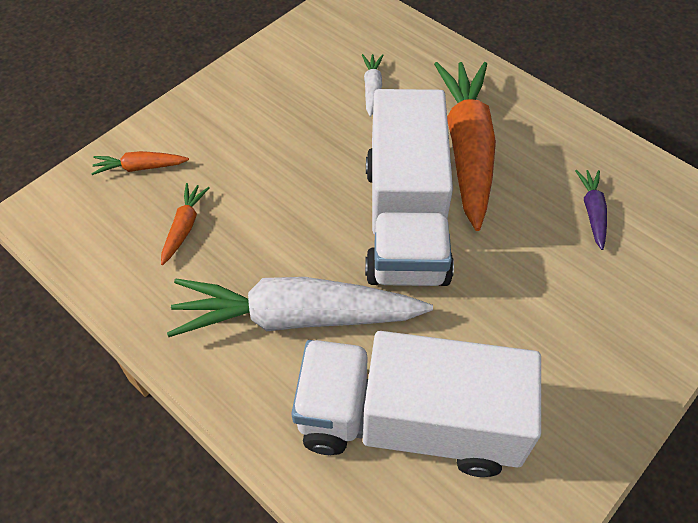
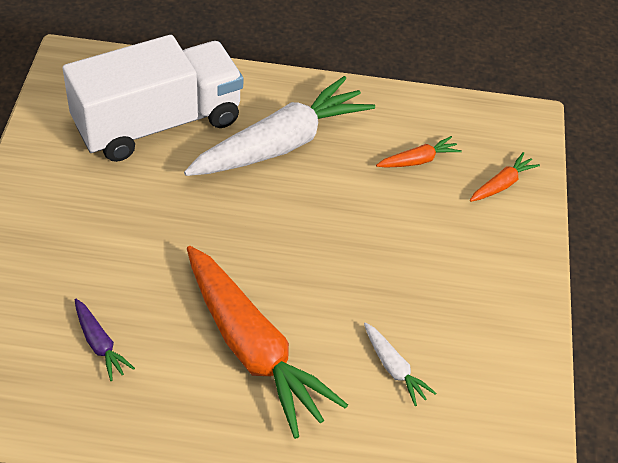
camera: 140 degrees right, 5 degrees down
(184, 227) = (418, 160): orange carrot -> orange carrot turned 90 degrees counterclockwise
(405, 221) = (257, 250): white truck -> none

